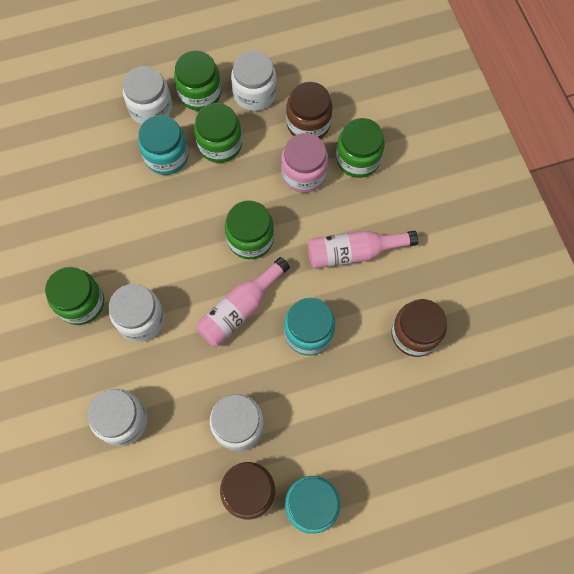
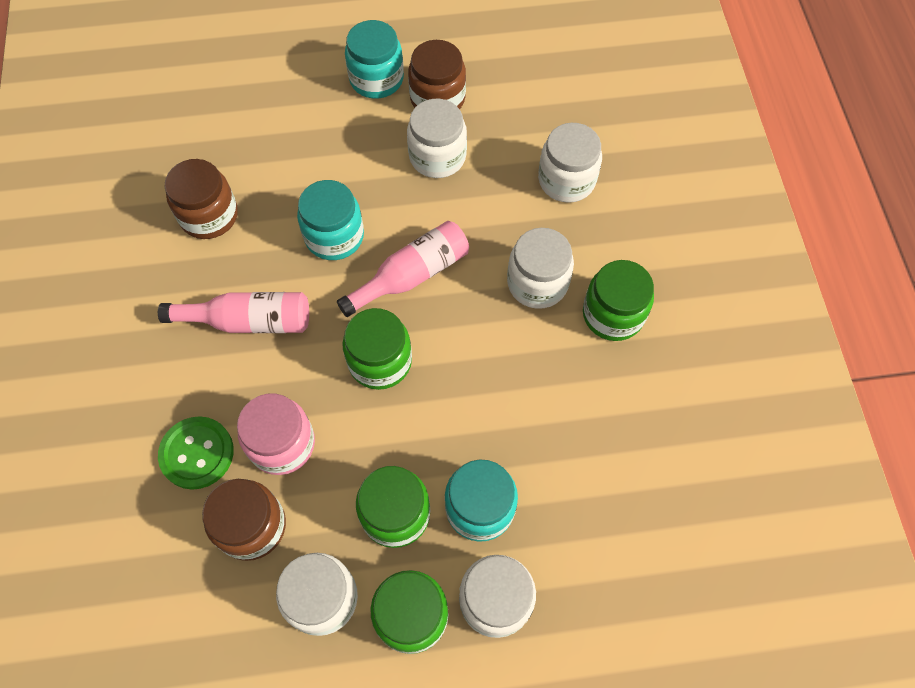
camera: 170 degrees left, 5 degrees down
(358, 159) = (197, 453): green jar -> green button

